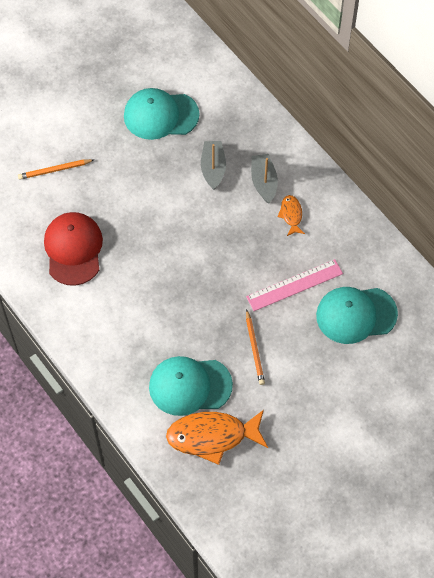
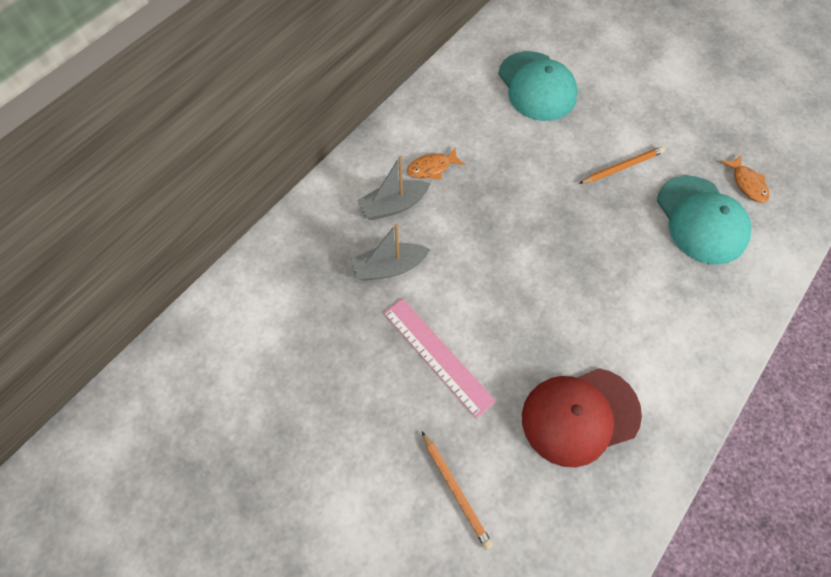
camera: 105 degrees left, 0 degrees up
(160, 115) = (316, 358): turquoise cap -> none
(212, 436) = (747, 184): orange fish -> orange fish, size x0.49
(294, 285) = (524, 146): pink ruler -> pink ruler (437, 355)

